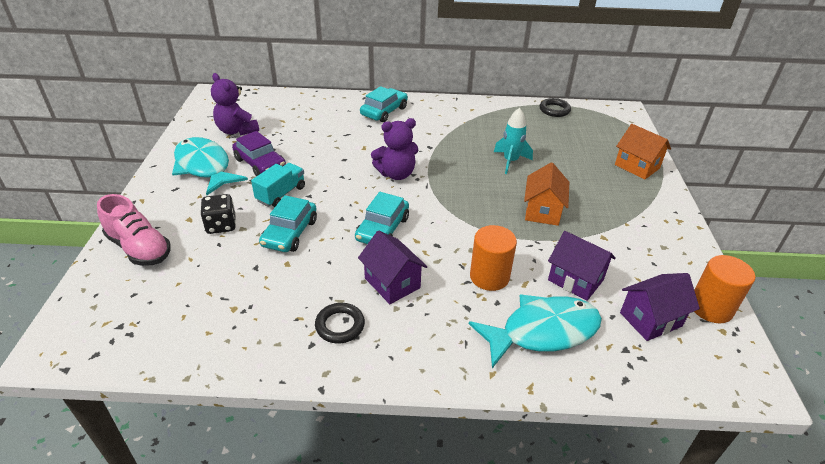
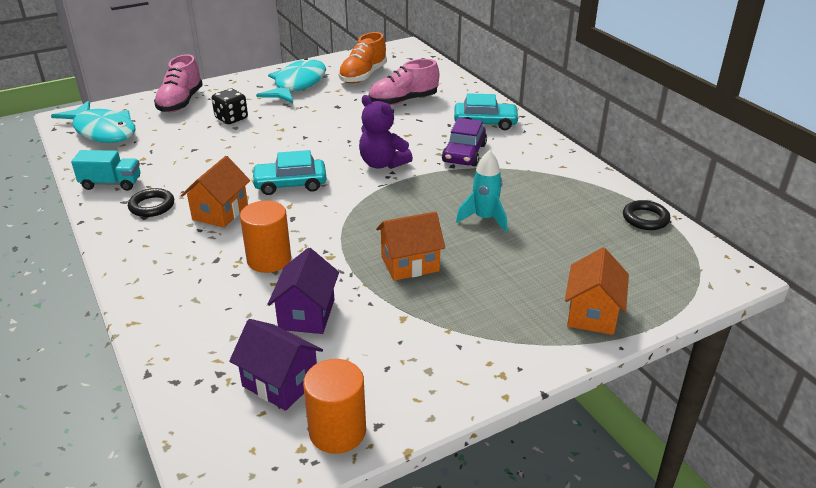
camera: 60 degrees right, 5 degrees down
(237, 130) = (363, 76): purple teddy bear -> orange shoe
(260, 163) = (327, 102): purple car -> purple car (464, 153)
(281, 194) = (294, 125): turquoise truck -> turquoise truck (111, 183)
(290, 233) = (246, 147): turquoise car -> none
(307, 129) = (403, 101): none -> pink shoe
(392, 283) = (220, 212): purple house -> orange house
(542, 331) = (211, 311): turquoise fish -> turquoise fish (103, 131)

